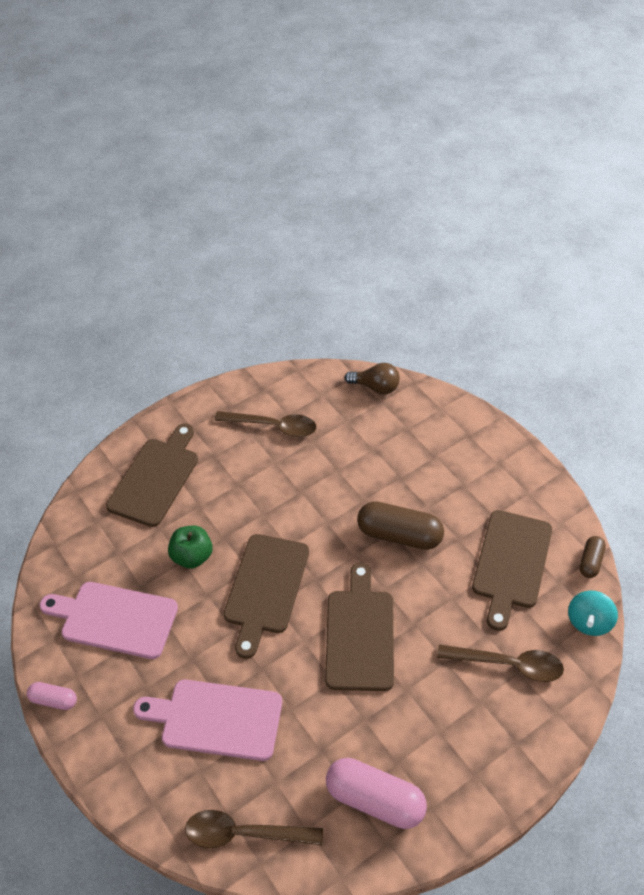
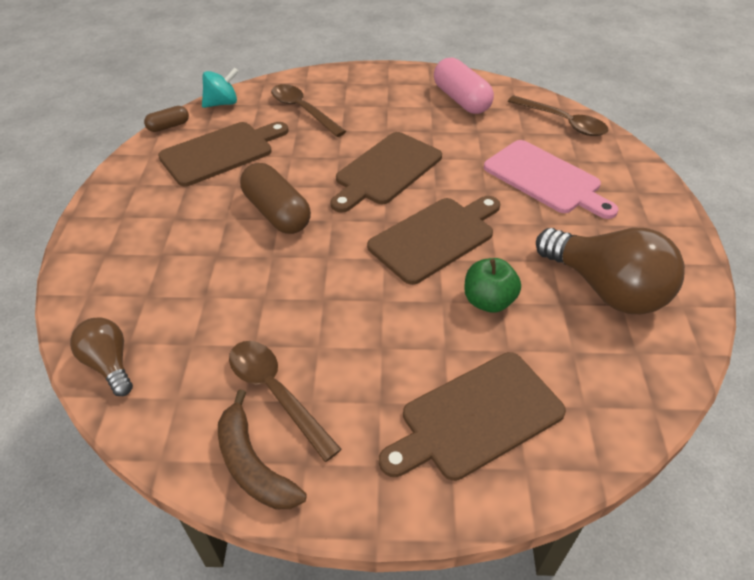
camera: 145 degrees left, 5 degrees down
(54, 700) = (694, 256): pink capsule -> none
(114, 619) = (606, 289): pink cutting board -> brown light bulb
(252, 393) = (253, 464): none -> brown banana

